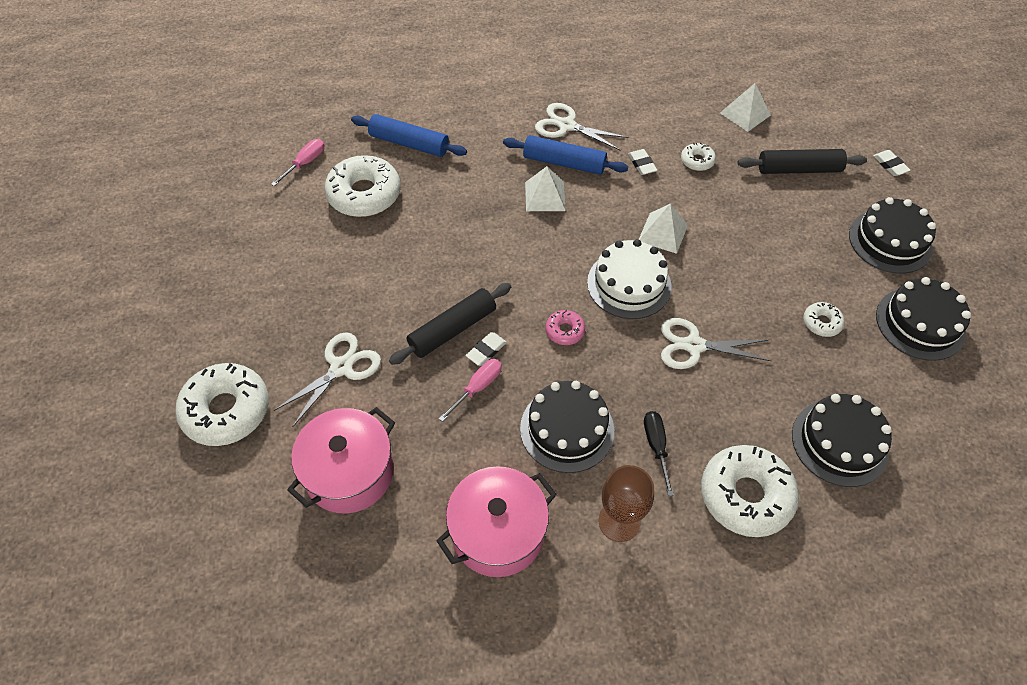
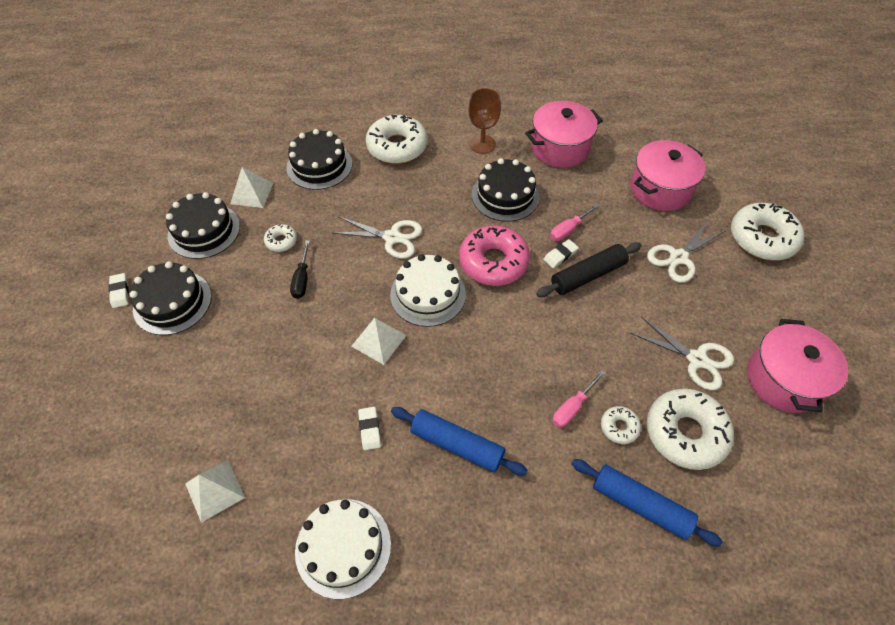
camera: 170 degrees left, 0 degrees up
(258, 248) = (783, 379): none -> pink pot
(305, 163) = (764, 492): pink screwdriver -> pink screwdriver (572, 408)
(545, 196) = (486, 401): white pyramid -> white pyramid (251, 193)
(564, 331) = (493, 262): pink donut -> pink donut, size x2.10
(566, 126) = (441, 505): white scissors -> white scissors (696, 359)
(632, 96) = (343, 547): none -> white cake
(656, 446) = (445, 178): black screwdriver -> black screwdriver (302, 280)
(697, 161) = (306, 424): white donut -> white donut (619, 427)
(798, 169) = (203, 396): black rolling pin -> none
(890, 165) = (103, 387): white eraser -> white eraser (120, 292)

